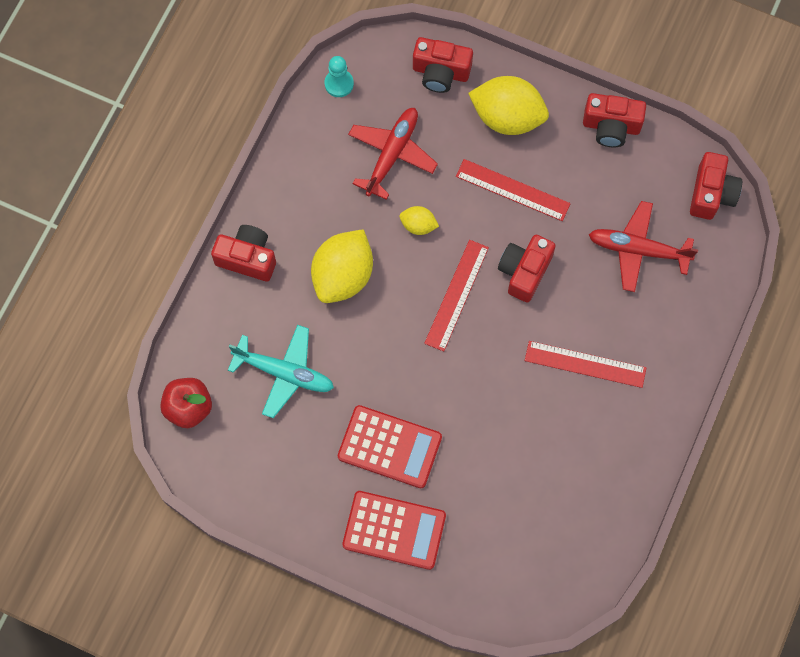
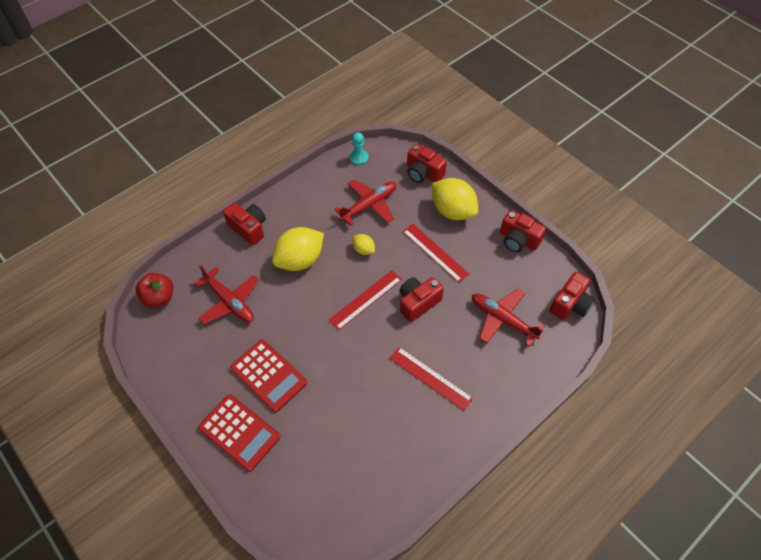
camera: 25 degrees right, 15 degrees down
(284, 373) = (229, 301): turquoise plane -> red plane

